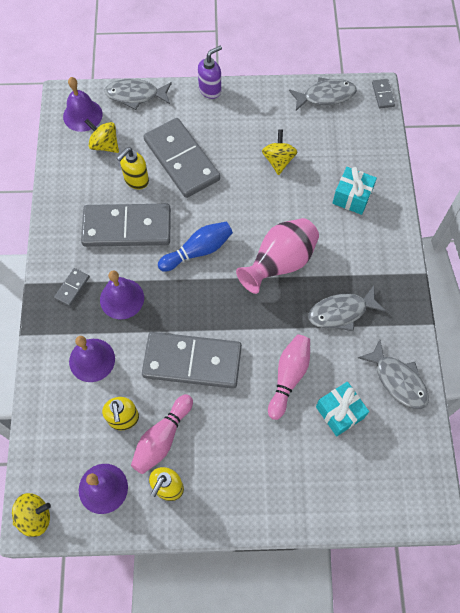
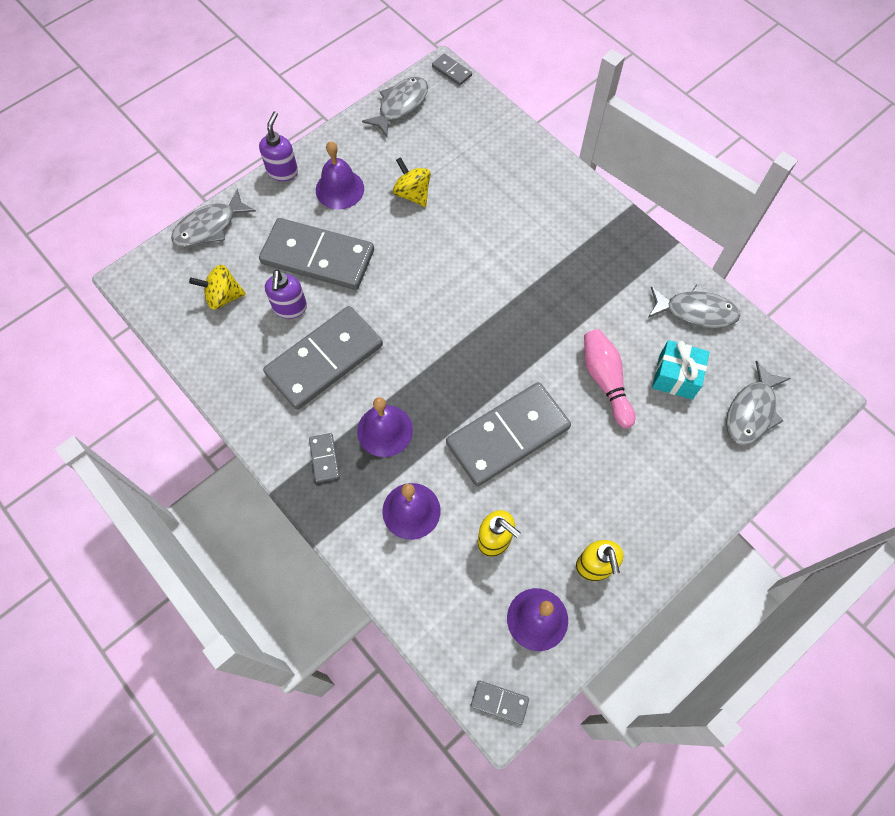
camera: 40 degrees left, 0 degrees up
(35, 516) = (499, 702): yellow spinning top -> grey domino
(82, 115) = (170, 283): purple bell -> purple bell (339, 189)
(136, 180) = (290, 308): yellow soap dispenser -> purple soap dispenser
(162, 438) = (547, 527): pink bowling pin -> none
(198, 251) = (416, 330): blue bowling pin -> none
(280, 263) = (502, 286): pink vase -> none
(341, 312) = (596, 289): grey fish -> grey fish (751, 411)
(352, 197) = (510, 181): turquoise gift -> none

